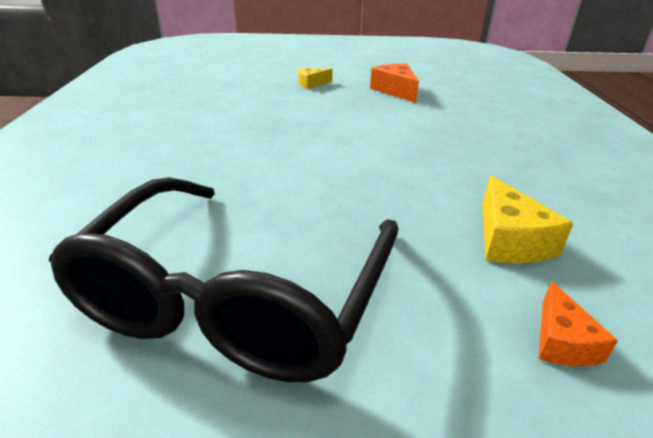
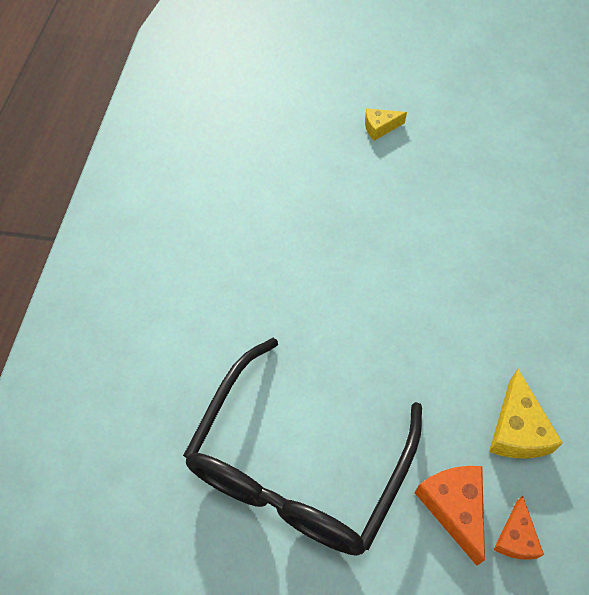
camera: 10 degrees right, 25 degrees up
(395, 91) = (476, 152): orange cheese -> orange cheese (453, 507)

